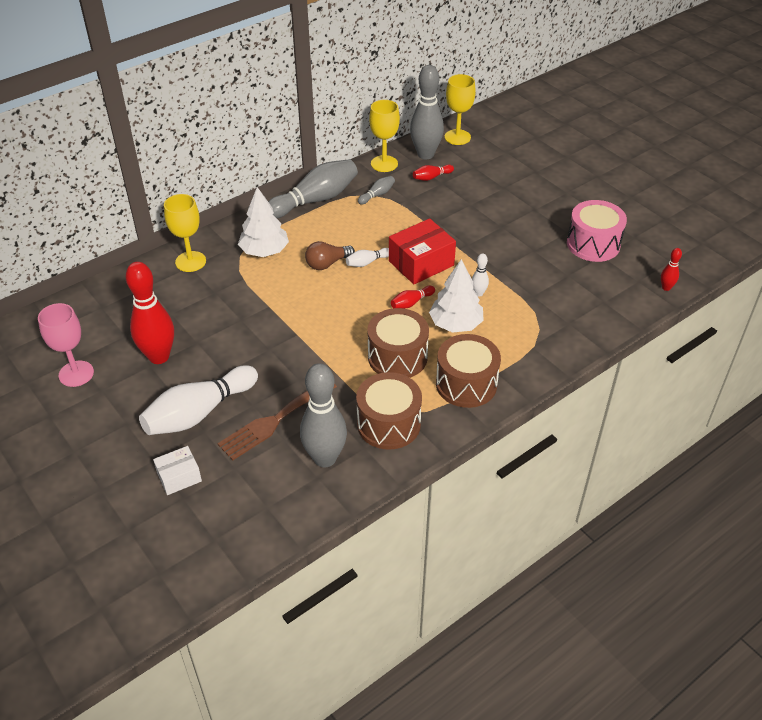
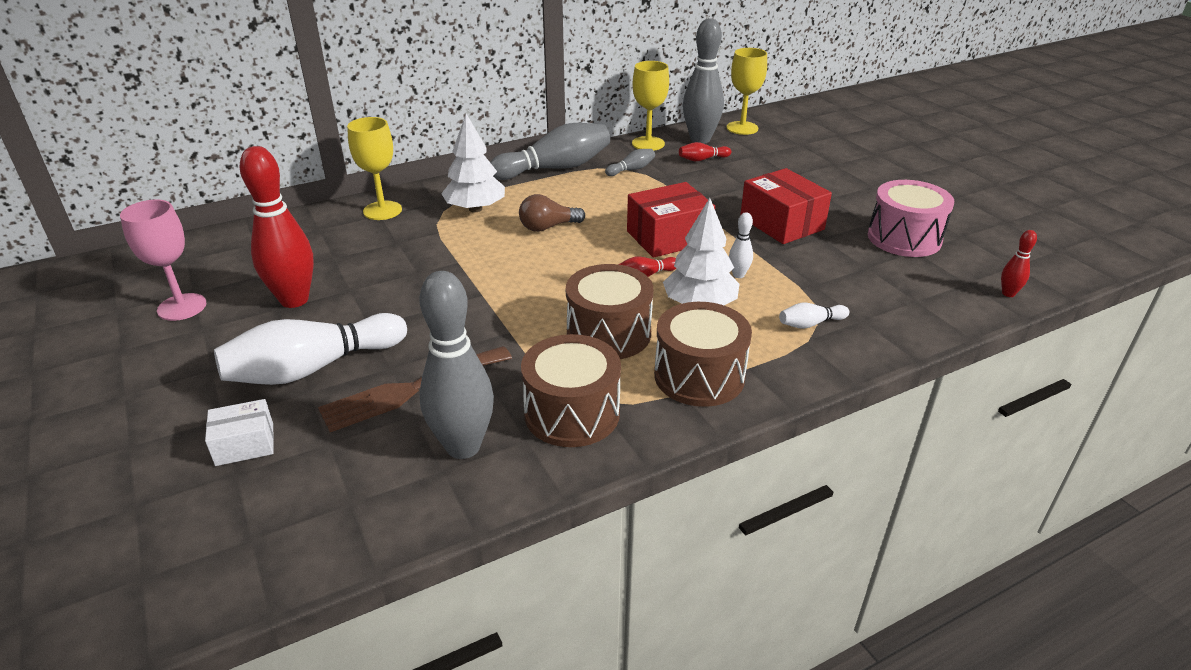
camera: 10 degrees right, 10 degrees down
(367, 262) = (599, 230): white bowling pin -> white bowling pin (810, 324)
(503, 239) = (781, 223): none -> red box

